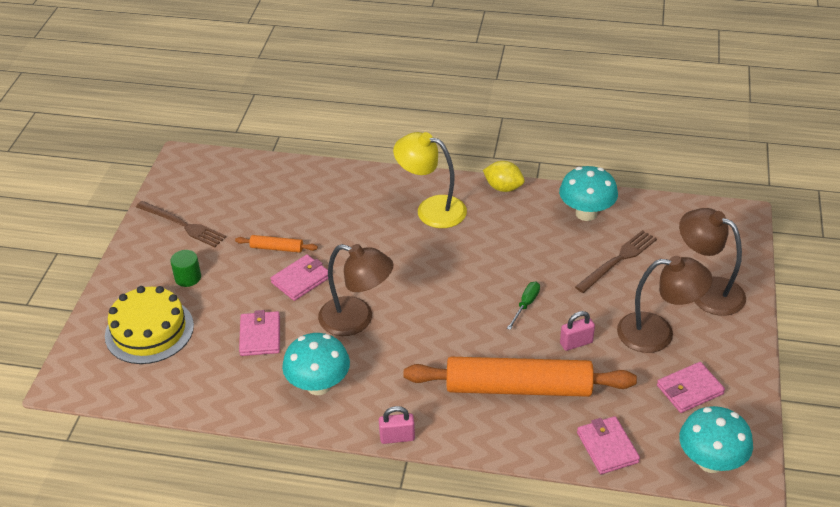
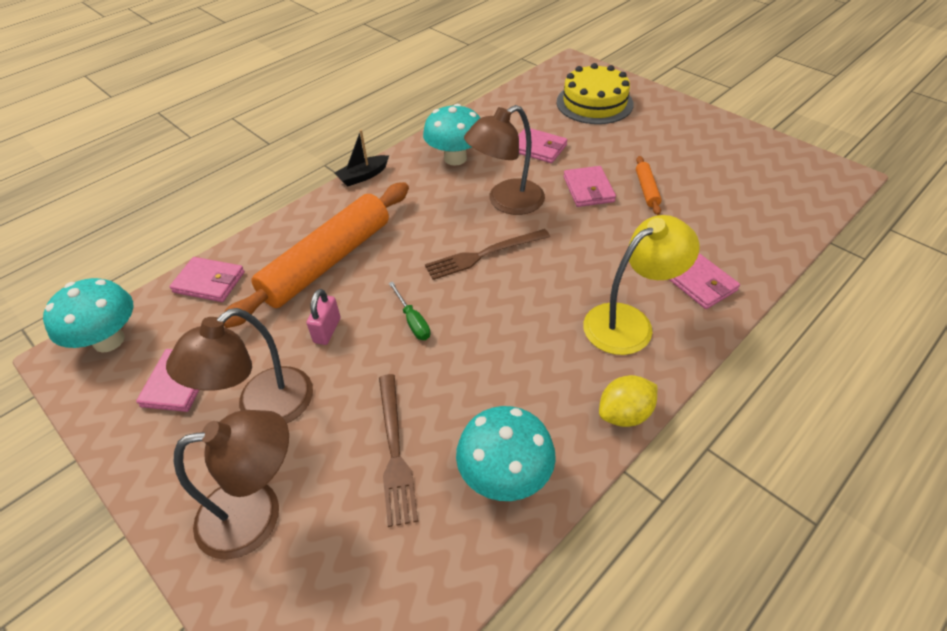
camera: 125 degrees right, 5 degrees up
(183, 225) = (724, 148): brown fork -> brown fork (484, 255)
(188, 277) = (644, 133): green cylinder -> none
(277, 248) = (646, 190): orange rolling pin -> orange rolling pin turned 45 degrees counterclockwise
(367, 192) = (699, 282): none -> pink wallet
(397, 437) = (363, 176): pink padlock -> black boat

